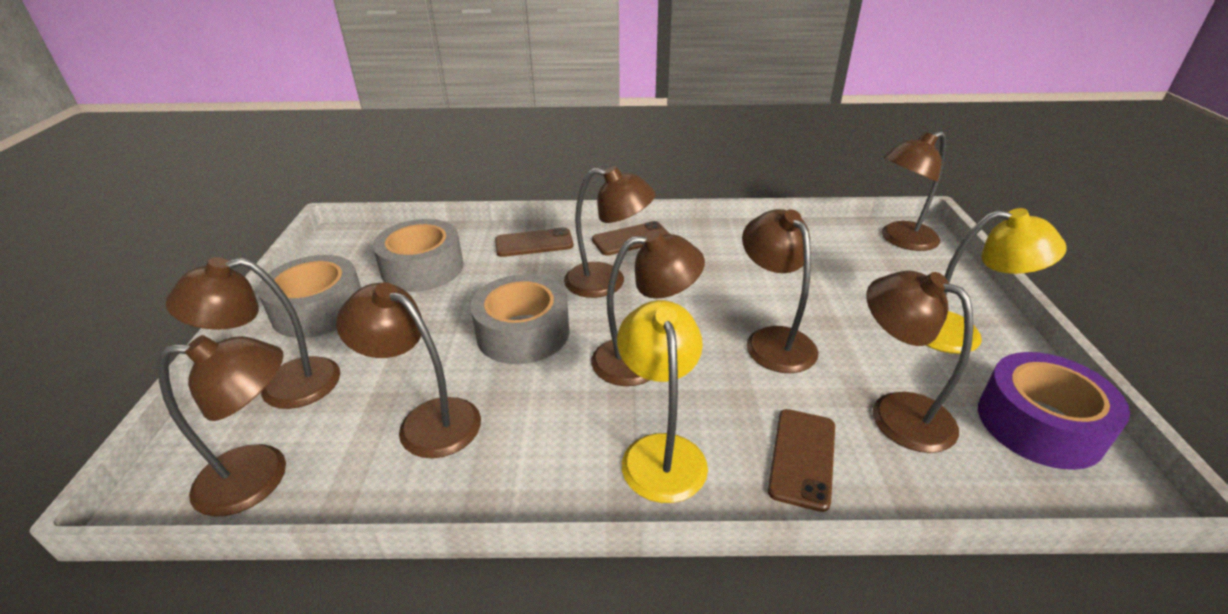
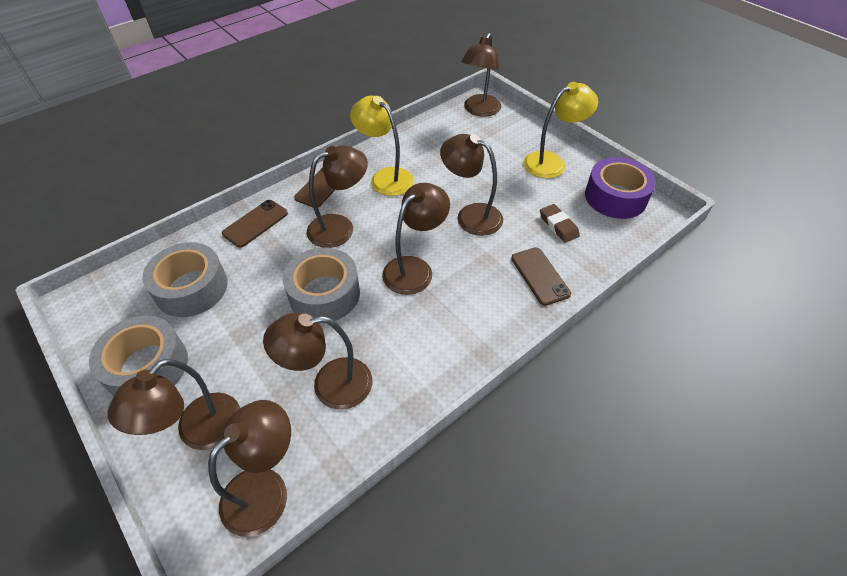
camera: 40 degrees left, 15 degrees up
(660, 452) = (475, 316): yellow lamp -> yellow lamp (385, 177)
(896, 412) = (558, 225): brown lamp -> brown eraser

